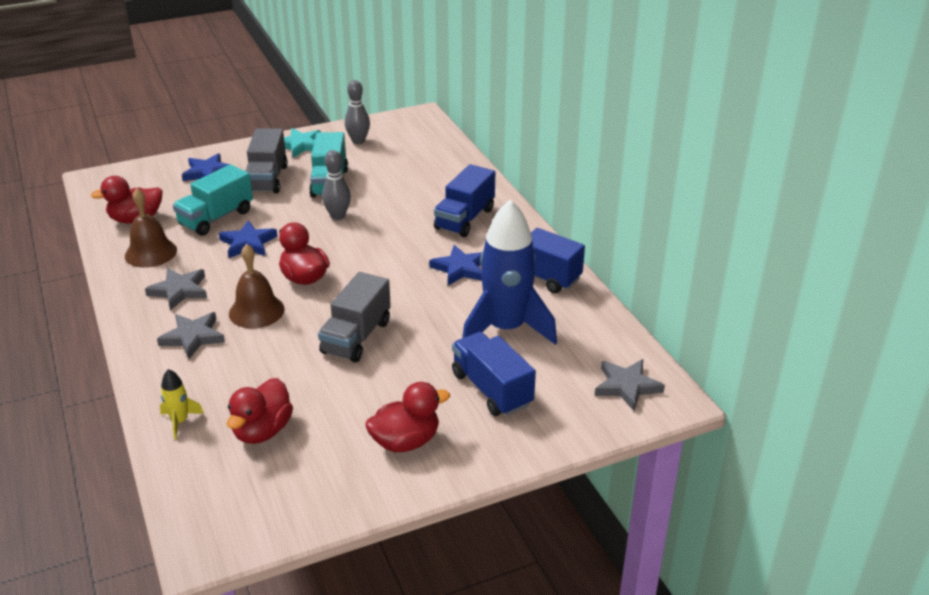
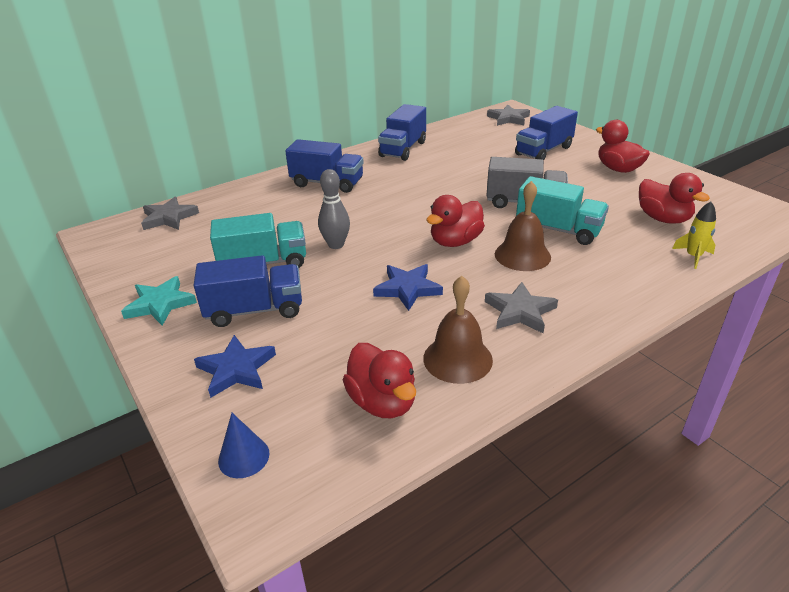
camera: 100 degrees left, 0 degrees up
(133, 175) = (244, 457): none -> blue cone
(193, 337) = (586, 280): grey star -> grey star (169, 217)
(216, 218) = (360, 327): turquoise truck -> turquoise truck (558, 230)
(262, 431) = (663, 219): red duck -> red duck turned 45 degrees clockwise
(267, 179) = (255, 310): grey truck -> blue truck
(358, 141) = (156, 263): grey bowling pin -> none
(460, 268) = (406, 176): blue star -> none
(506, 329) = (475, 153): blue rocket -> none

